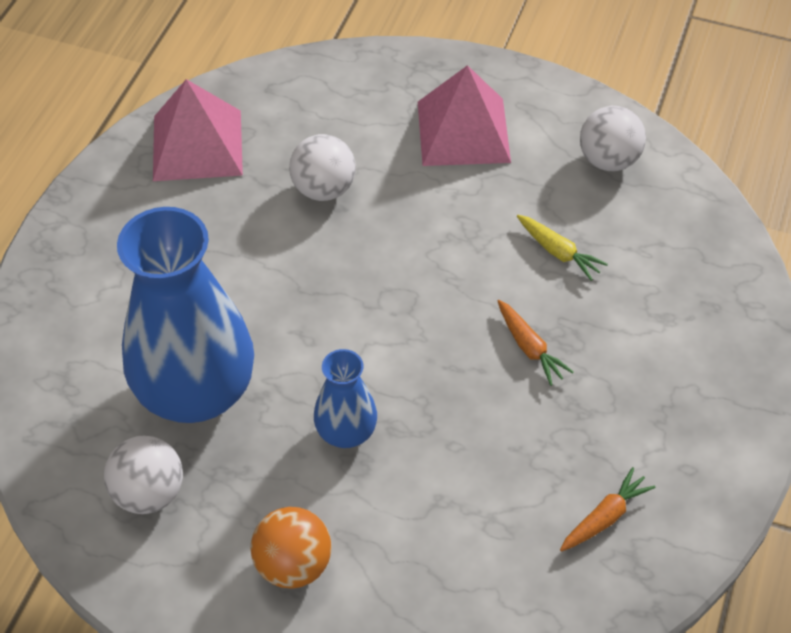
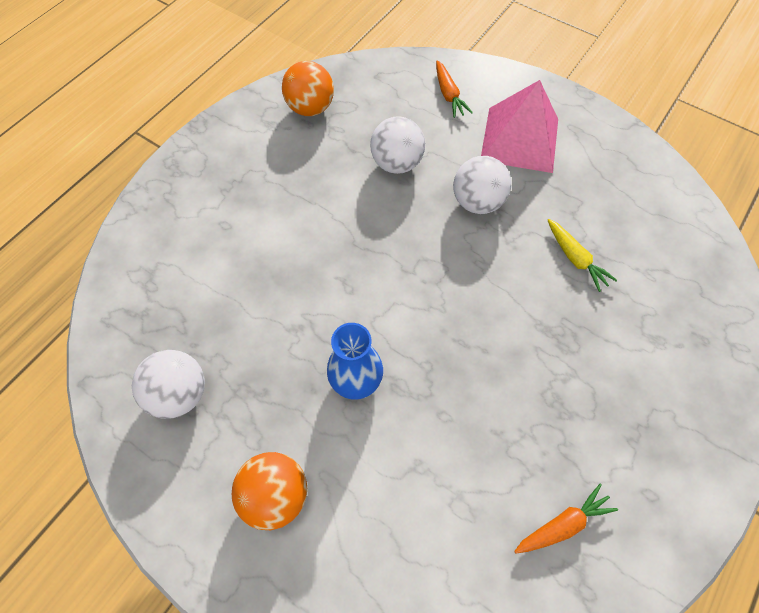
camera: 15 degrees right, 10 degrees up
(196, 391) = (246, 312): blue vase -> none
(197, 145) = (310, 108): pink pyramid -> orange ball
(529, 347) = (531, 339): orange carrot -> orange carrot (448, 94)
(608, 160) = (635, 188): white ball -> white ball (477, 202)

